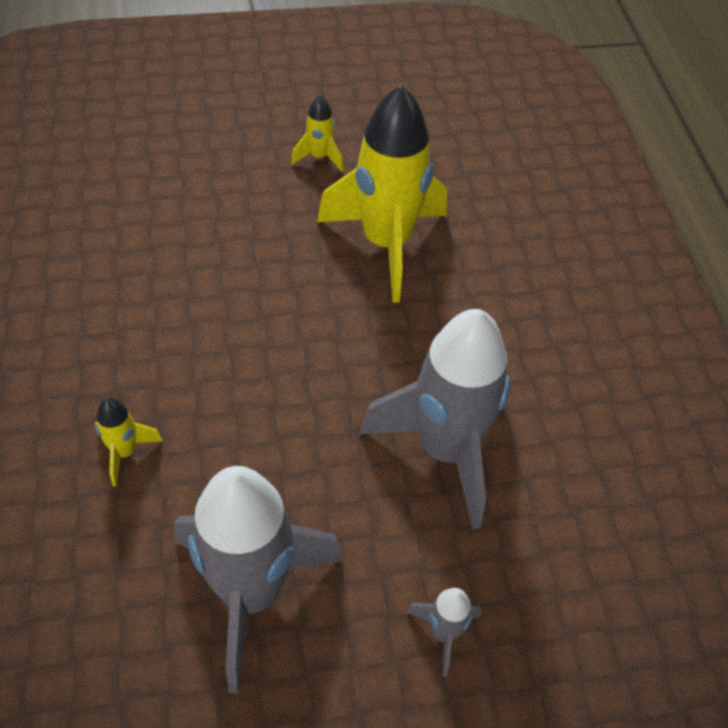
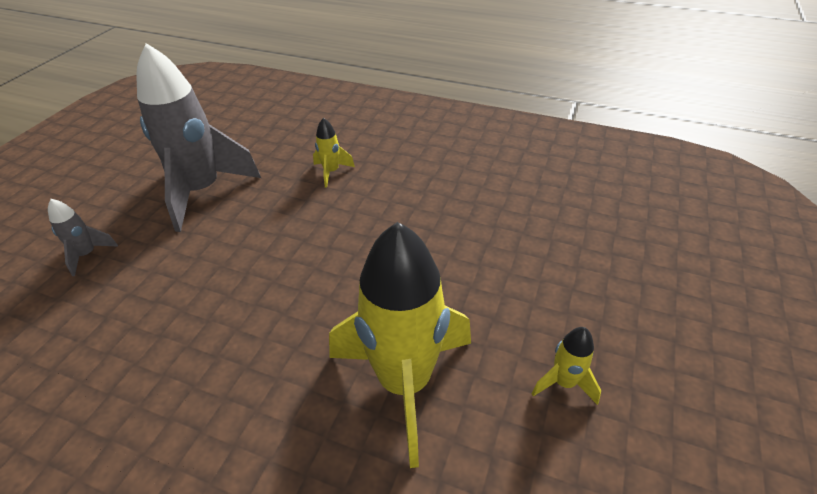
camera: 125 degrees right, 10 degrees down
(445, 450) = (178, 316): grey rocket -> none

